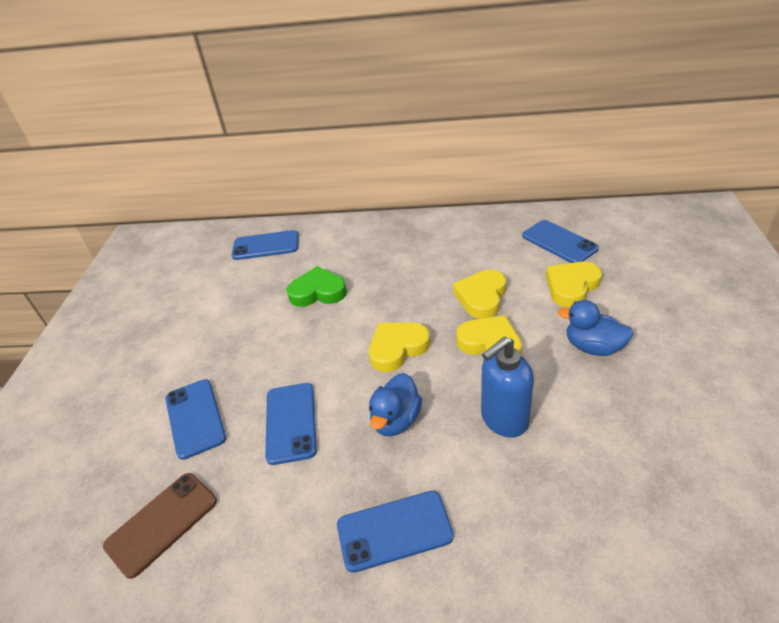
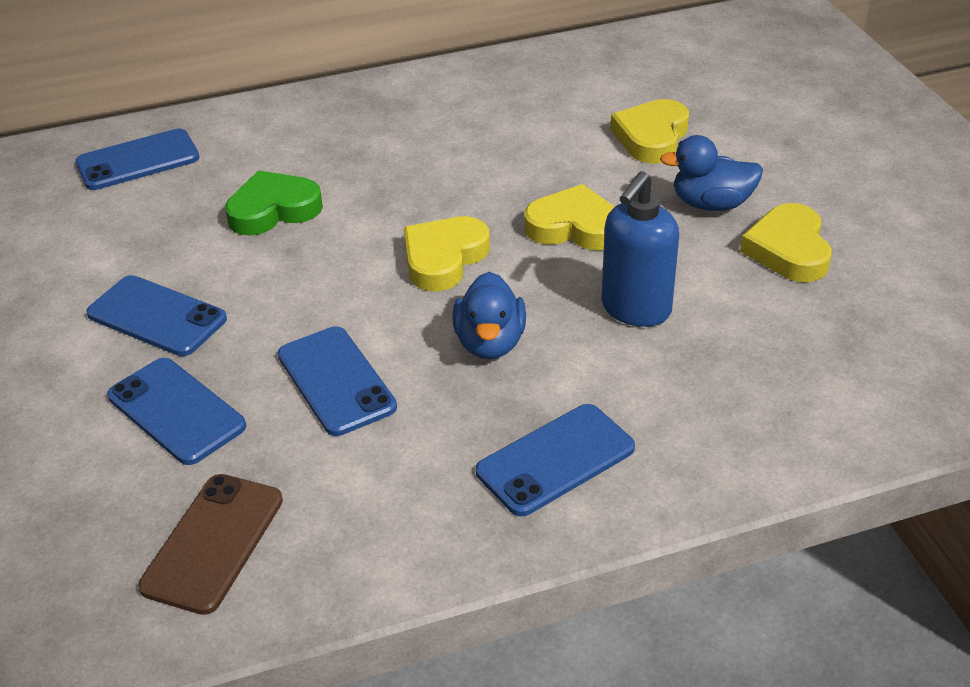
camera: 25 degrees left, 0 degrees up
(481, 297) = (533, 172): yellow heart -> yellow heart (788, 250)
(559, 242) = (609, 84): blue phone -> blue phone (157, 316)

